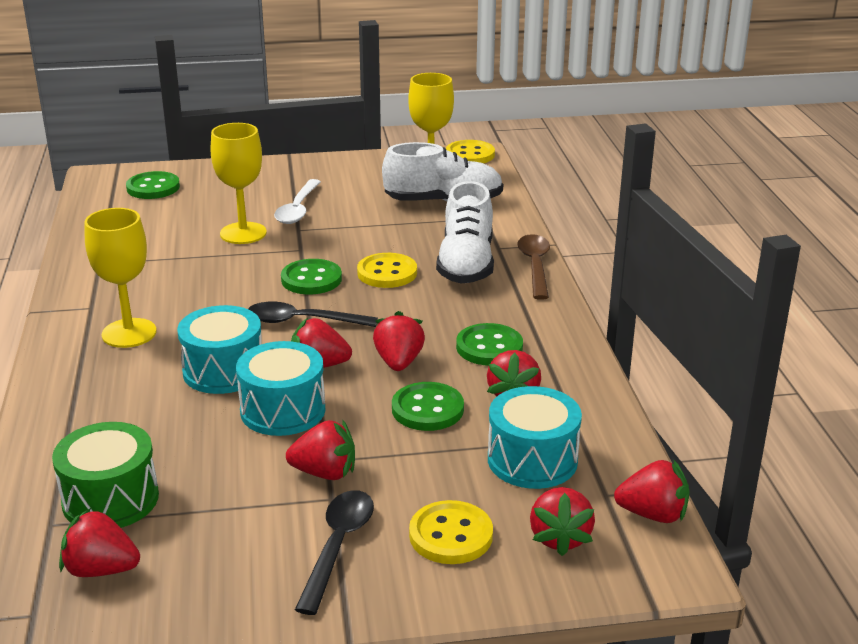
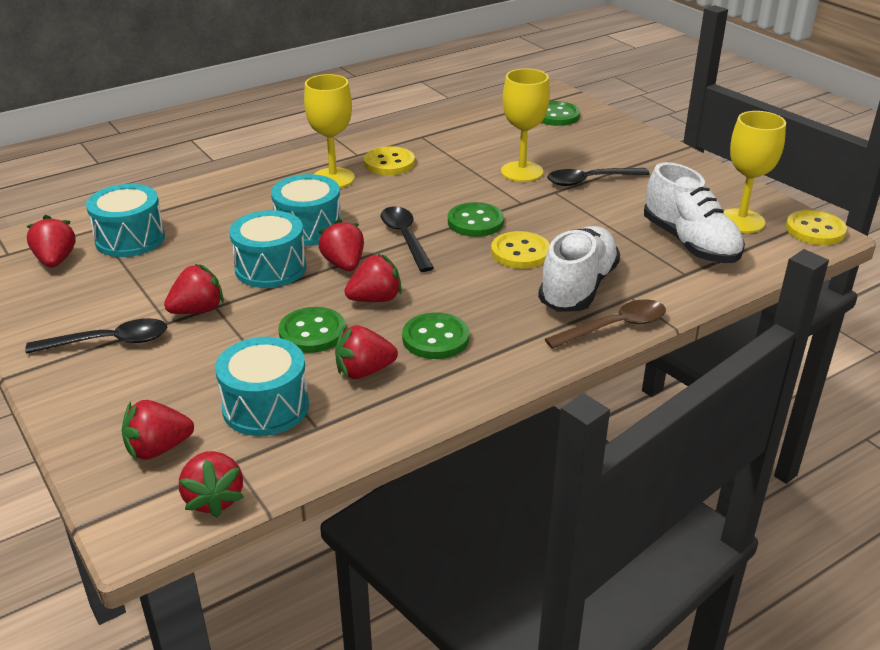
camera: 65 degrees right, 5 degrees up
(110, 499) = (130, 239): green drum -> turquoise drum
(298, 209) = (590, 181): white spoon -> black spoon
(325, 473) = (198, 310): red strawberry -> red strawberry turned 105 degrees counterclockwise
(451, 535) = (141, 390): yellow button -> yellow button (389, 163)
(466, 264) = (578, 287): white shoe -> white shoe turned 135 degrees clockwise

